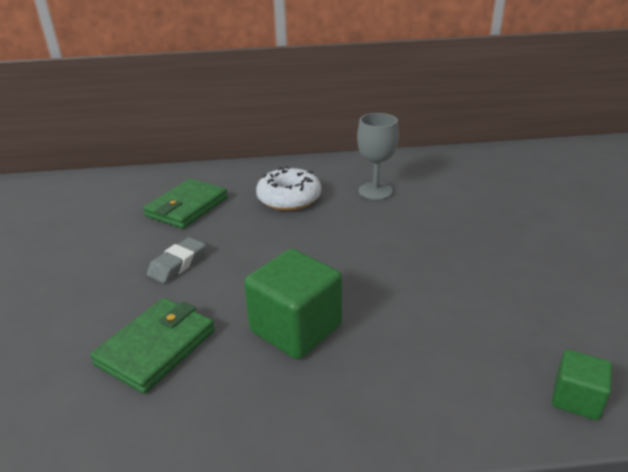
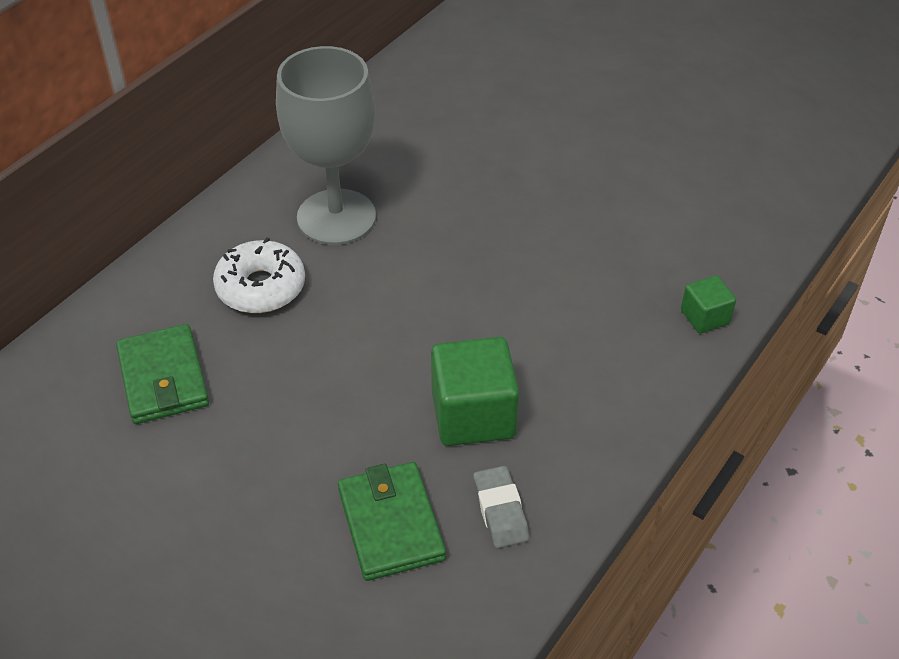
camera: 50 degrees left, 15 degrees up
(177, 264) = (273, 444): grey eraser -> grey eraser (500, 511)
(375, 191) = (336, 217): grey goblet -> grey goblet, size x1.72

